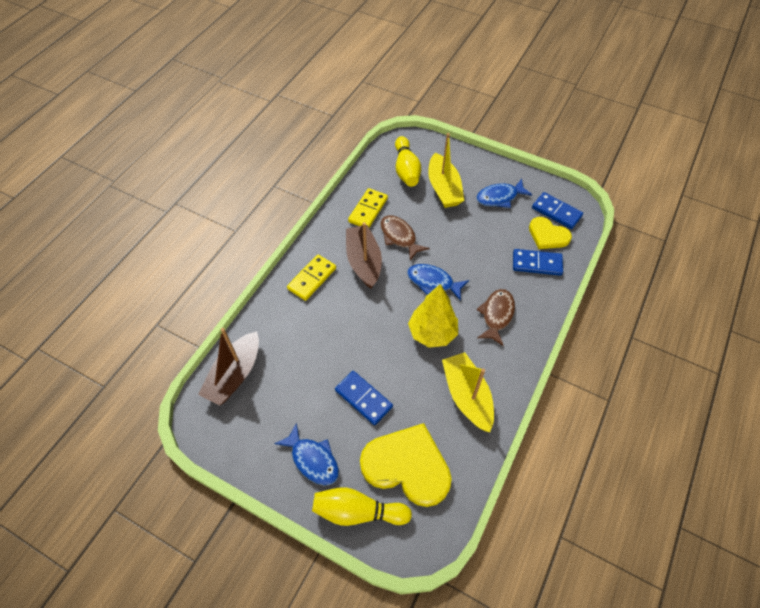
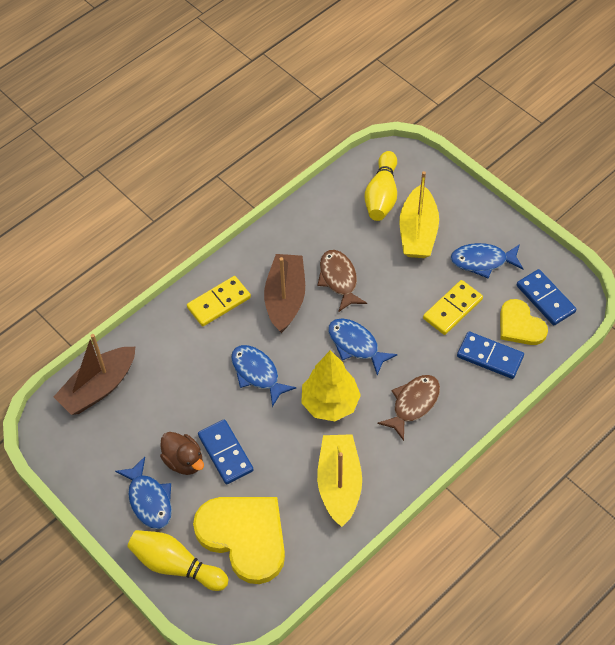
camera: 20 degrees right, 0 degrees up
(331, 416) = (184, 461): none -> brown duck
(364, 325) = (257, 373): none -> blue fish
(368, 210) = (315, 236): yellow domino -> yellow domino (452, 309)

